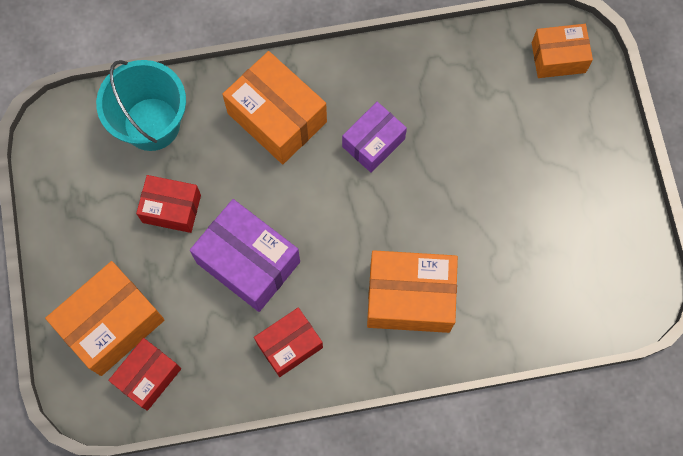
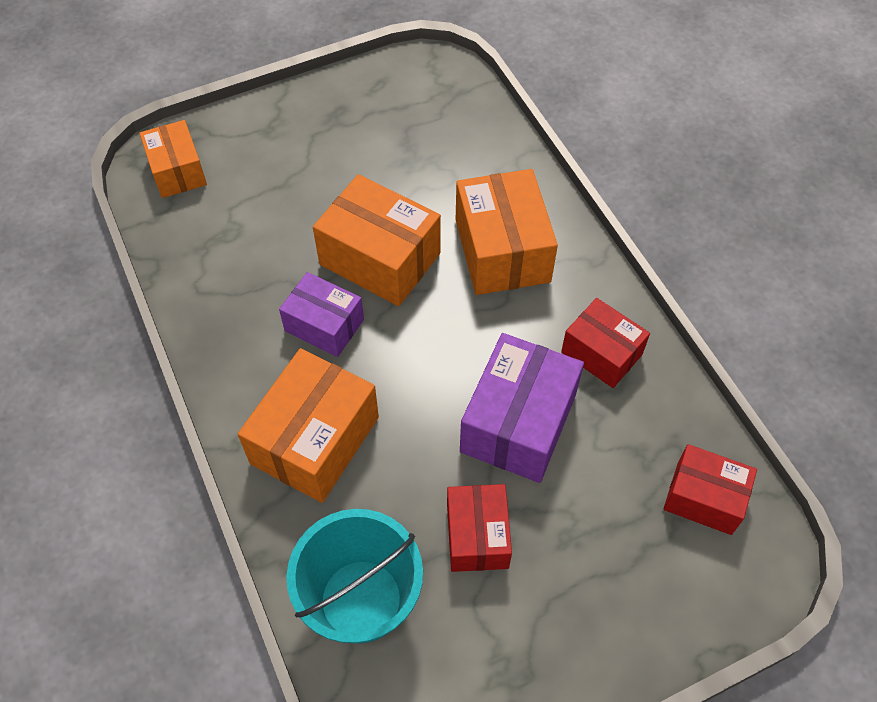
camera: 105 degrees left, 15 degrees down
(112, 324) = (657, 564): orange box -> orange box (380, 258)

